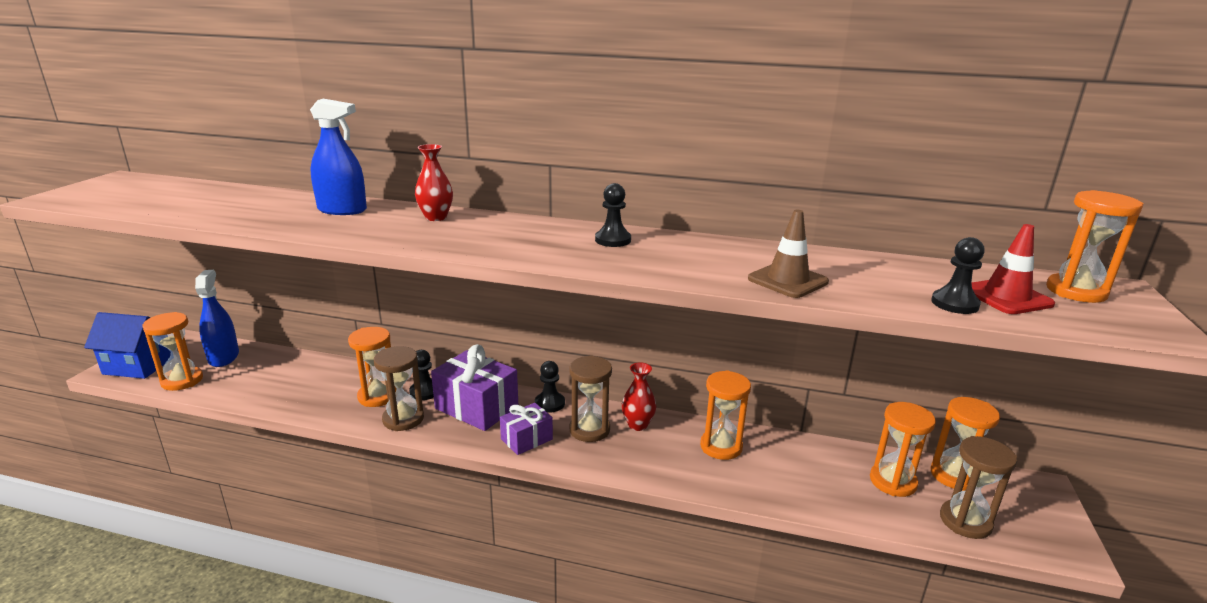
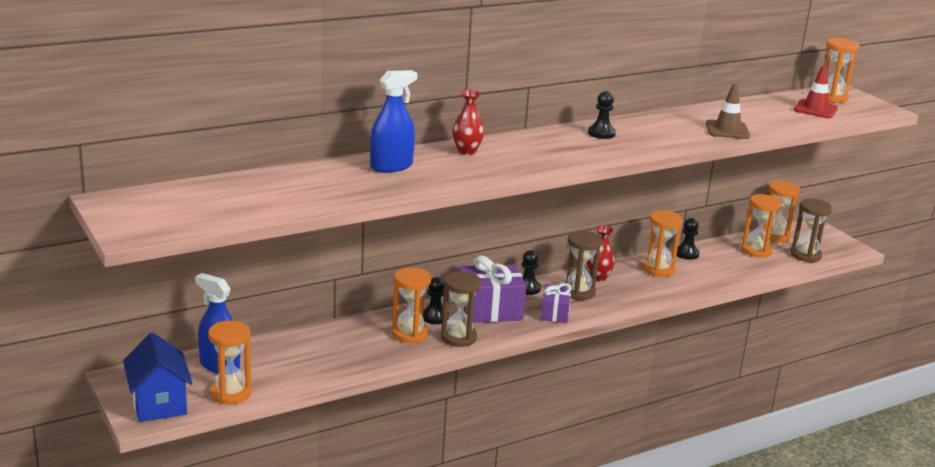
camera: 45 degrees left, 0 degrees up
(138, 366) = (159, 403): blue house -> blue house turned 75 degrees counterclockwise
(954, 304) = (805, 120): black pawn -> black pawn (686, 254)

